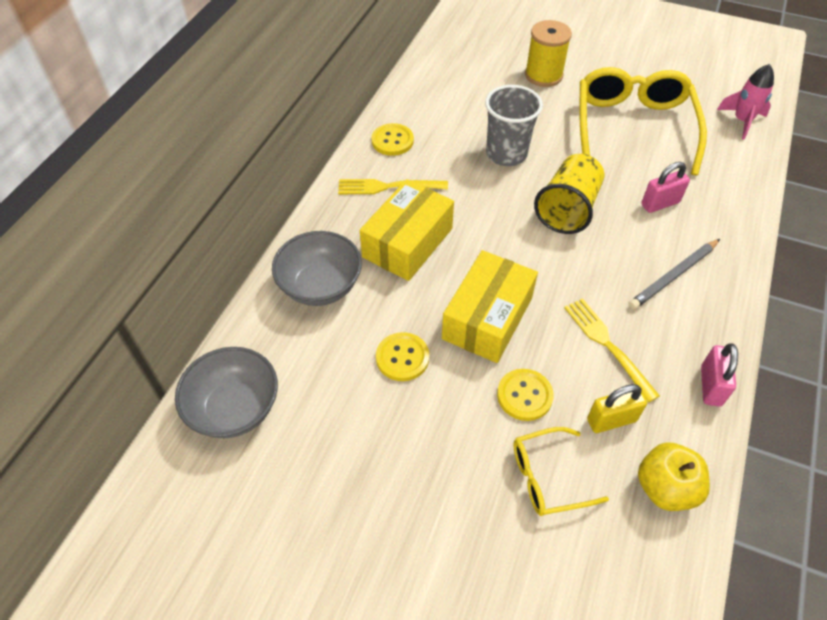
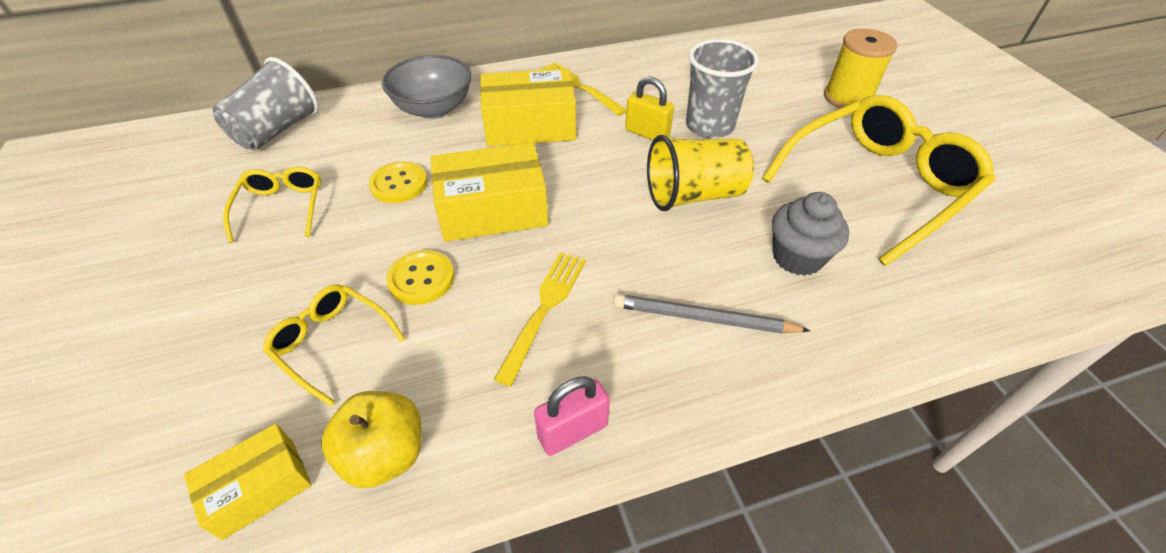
camera: 50 degrees right, 5 degrees down
(235, 408) = (277, 130): grey bowl -> grey cup
(358, 448) = (282, 207): none -> yellow glasses
(392, 141) = (633, 65): yellow button -> none
(611, 420) = (444, 360): yellow padlock -> yellow padlock (647, 133)
(646, 569) = (259, 488): none -> yellow box
(660, 203) = (797, 257): pink padlock -> grey cupcake
(742, 121) = (1041, 266): pink rocket -> none

